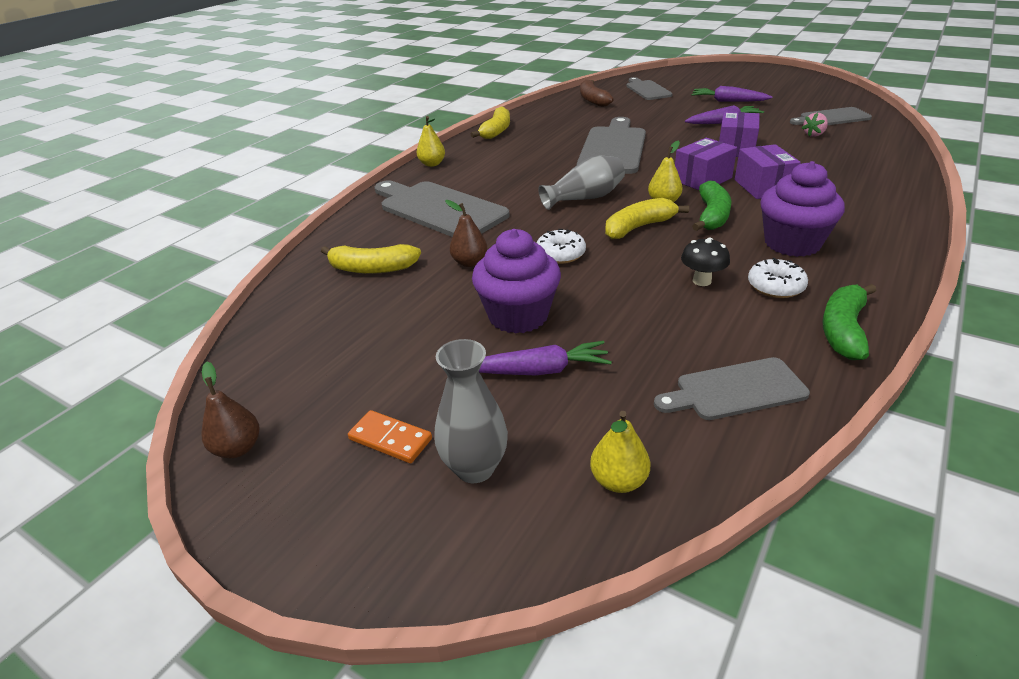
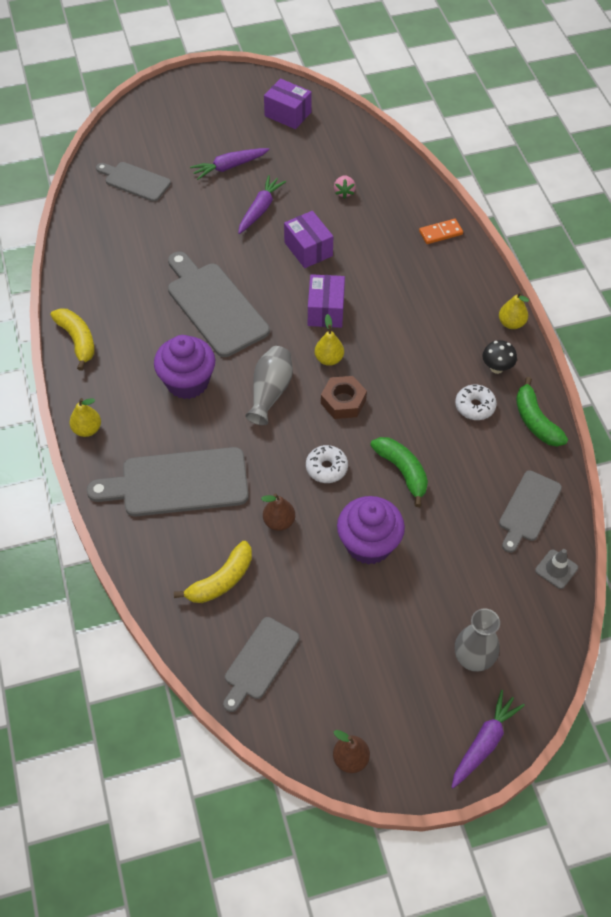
camera: 50 degrees left, 20 degrees up
(390, 439) = (415, 682): orange domino -> orange domino (440, 233)
(538, 370) = (429, 575): purple carrot -> purple carrot (484, 742)
(593, 100) = (104, 230): brown banana -> none
(618, 481) = (536, 609): yellow pear -> yellow pear (511, 323)
(638, 227) = (343, 401): yellow banana -> brown nut
(700, 464) = (556, 569): none -> grey traffic cone
(702, 281) = (433, 431): black mushroom -> black mushroom (496, 368)
(712, 216) = (375, 355): green banana -> green banana (402, 471)
(763, 187) = (374, 295): purple box -> purple box (288, 114)
(792, 243) = (447, 354): purple cupcake -> purple cupcake (187, 382)
(831, 118) = (334, 155): grey cutting board -> grey cutting board (259, 661)

